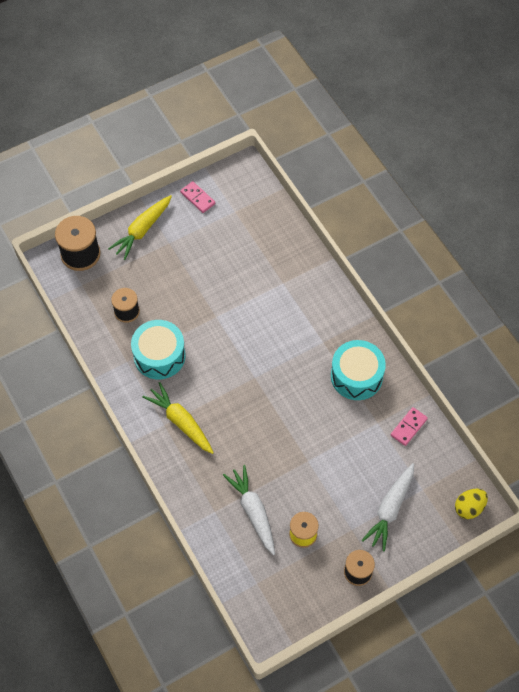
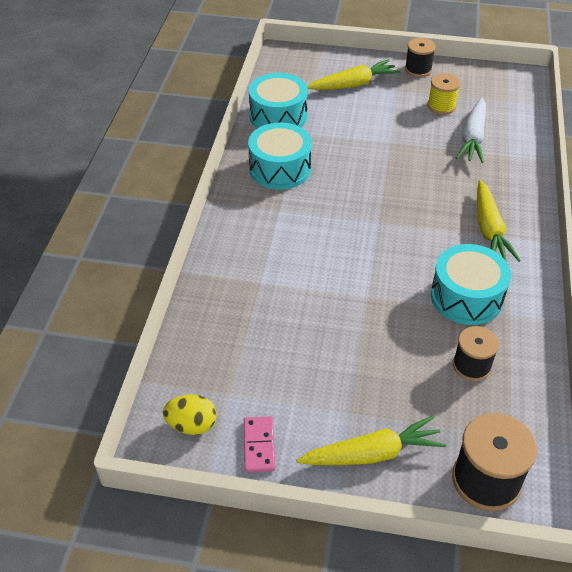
camera: 140 degrees left, 15 degrees down
(390, 509) = (353, 84): white carrot -> yellow carrot
(408, 427) = (278, 116): pink domino -> turquoise drum
(469, 508) = (292, 57): yellow egg -> yellow egg (192, 425)

